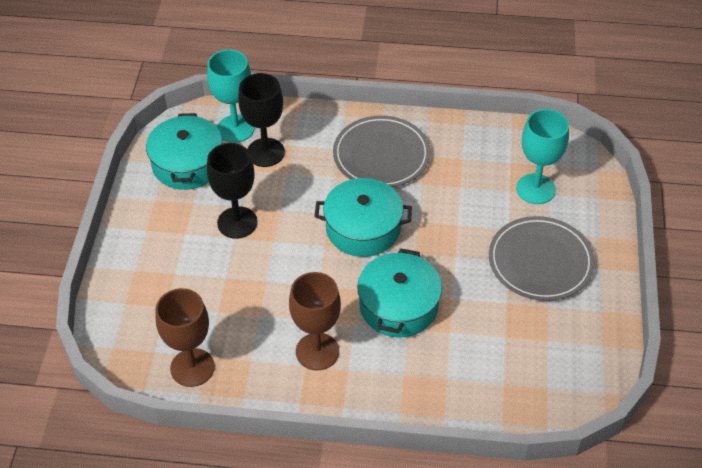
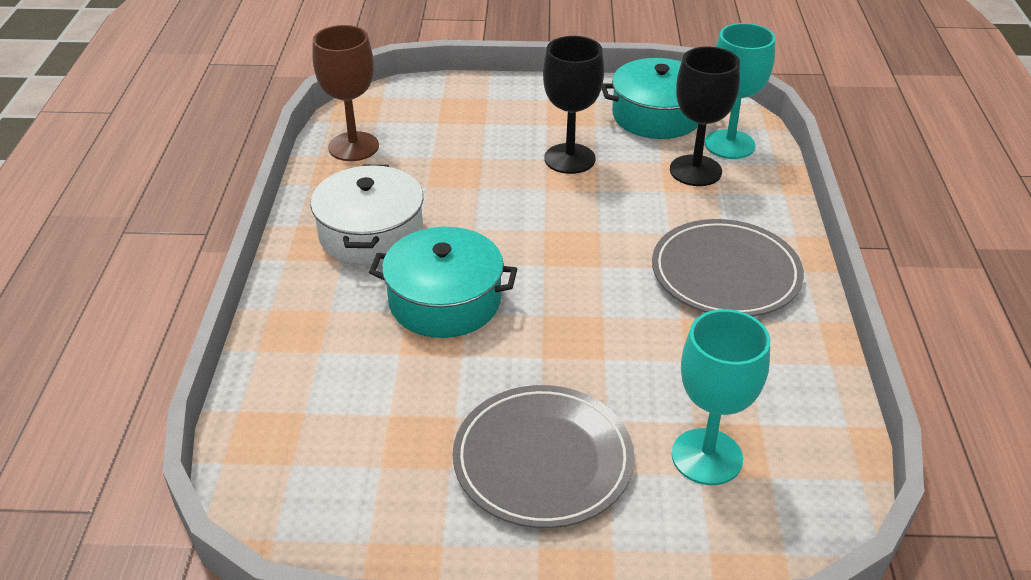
camera: 85 degrees right, 10 degrees down
(317, 351) = (371, 234): brown goblet -> white pot
(363, 228) = (579, 262): turquoise pot -> none

